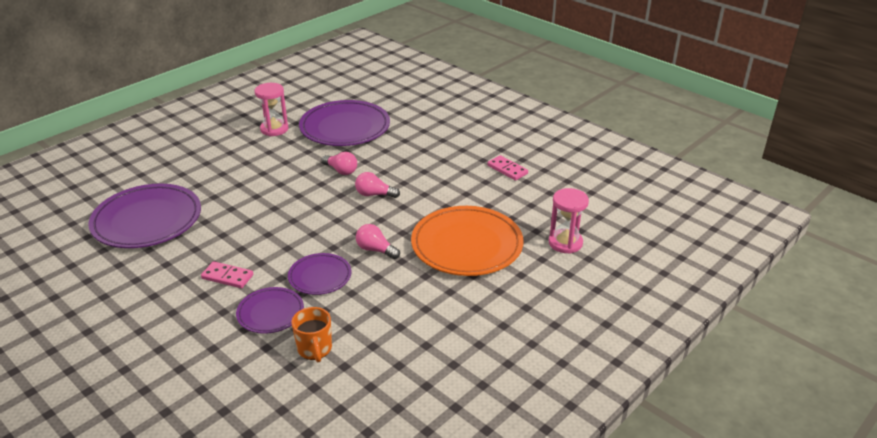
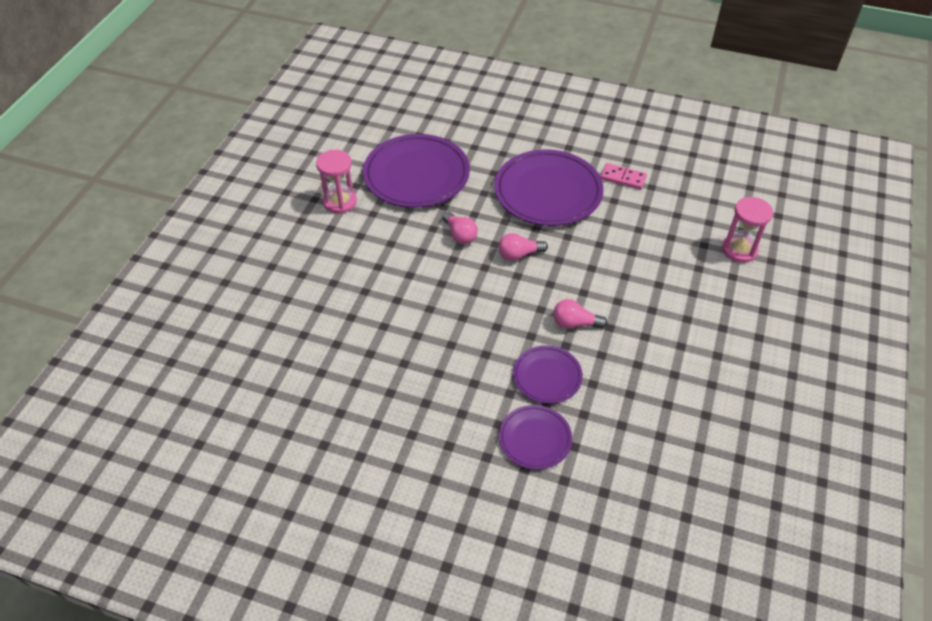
camera: 25 degrees left, 15 degrees up
(147, 220) = (303, 375): purple plate -> purple plate (548, 192)
(227, 277) = (455, 413): pink domino -> none
(315, 349) = (611, 462): orange mug -> none
(341, 171) = (460, 235): pink light bulb -> pink light bulb turned 45 degrees clockwise
(467, 245) = (655, 285): orange plate -> none

